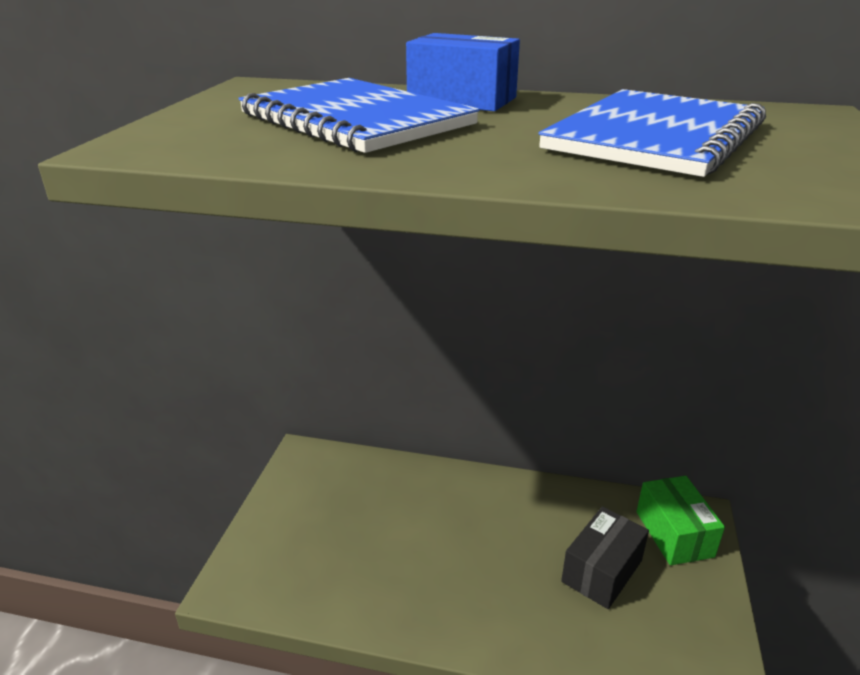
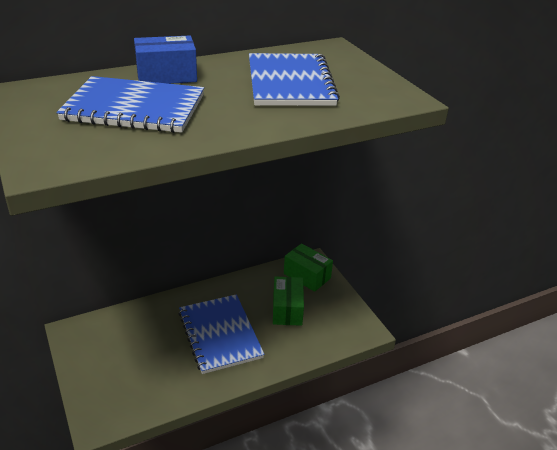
camera: 40 degrees left, 5 degrees up
(471, 555) = (220, 334): none -> blue notebook
(602, 571) = (287, 309): black box -> green box

